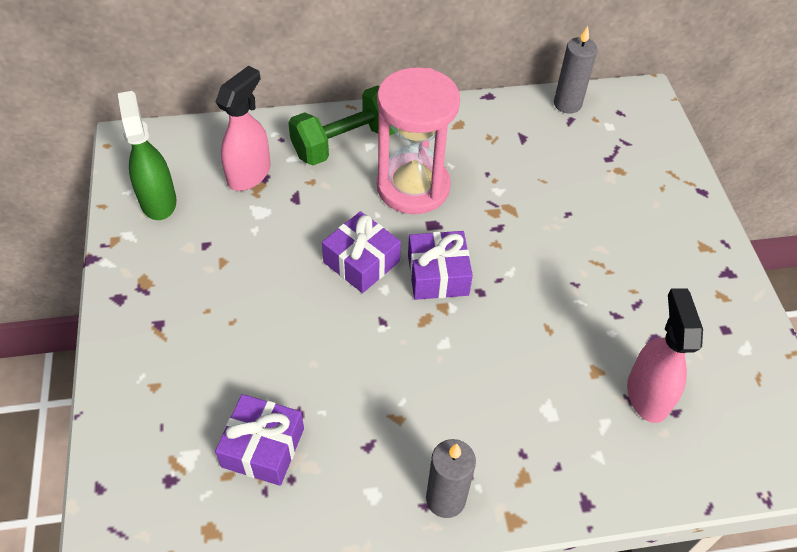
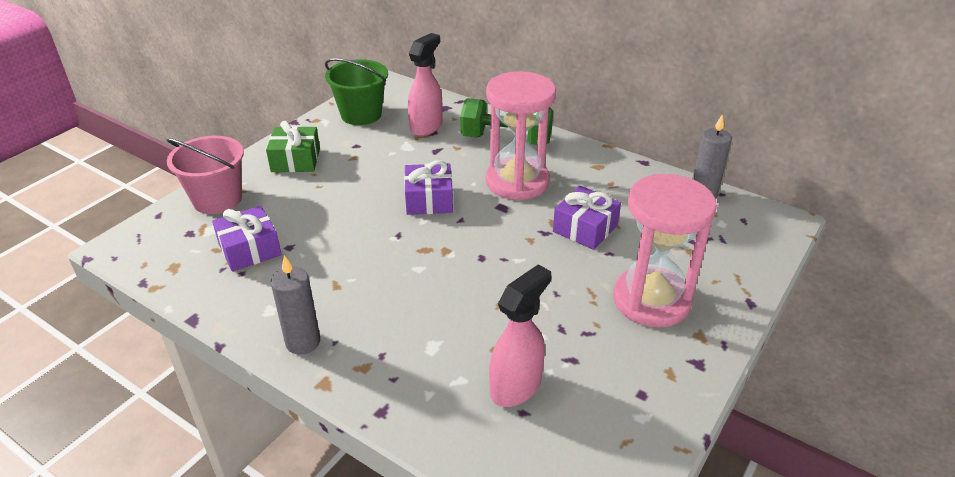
camera: 45 degrees right, 15 degrees down
(142, 418) = (217, 199): none -> pink bucket
(158, 201) = (361, 114): green spray bottle -> green bucket
(163, 307) = (295, 160): none -> green gift
(249, 174) = (426, 127): pink spray bottle -> pink spray bottle turned 45 degrees counterclockwise
(438, 275) = (466, 233): purple gift -> purple gift (585, 228)
(644, 239) = (651, 300): none -> pink hourglass

